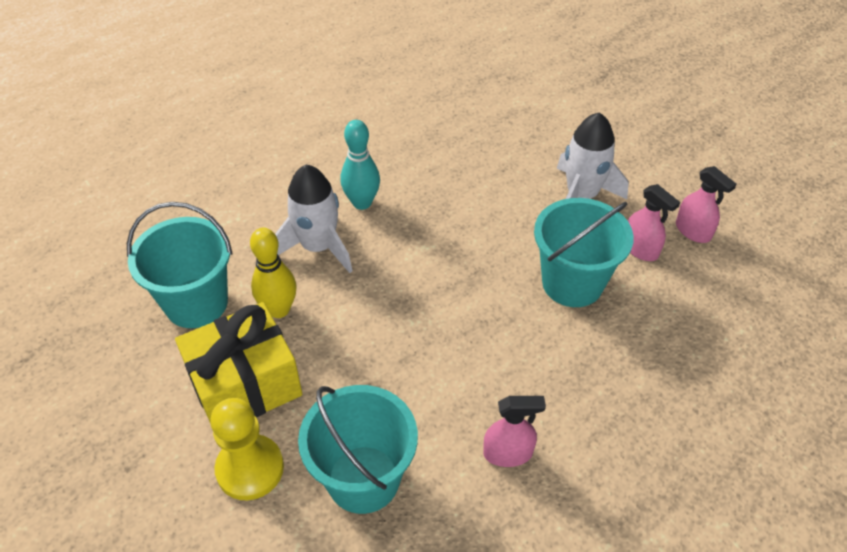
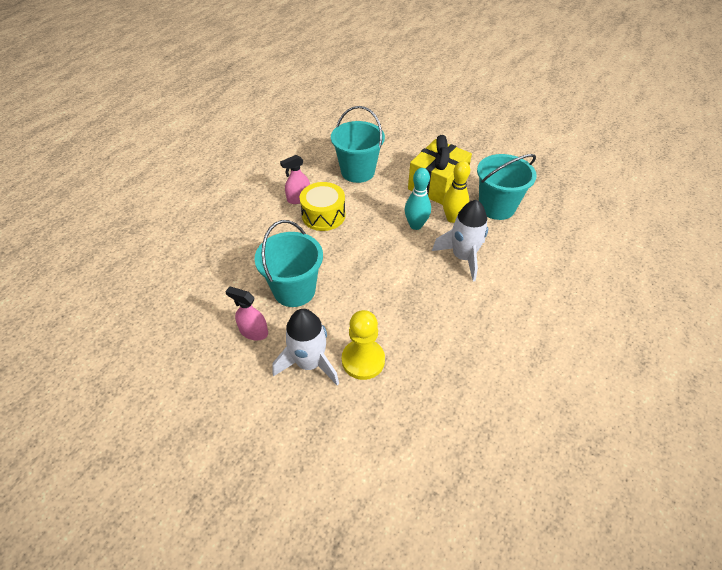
camera: 155 degrees right, 0 degrees up
(250, 468) = (407, 161): yellow pawn -> yellow pawn (363, 360)
(362, 203) = (462, 296): turquoise bowling pin -> turquoise bowling pin (415, 225)
(479, 395) = (323, 215): none -> yellow drum
(693, 231) = (215, 362): pink spray bottle -> none

